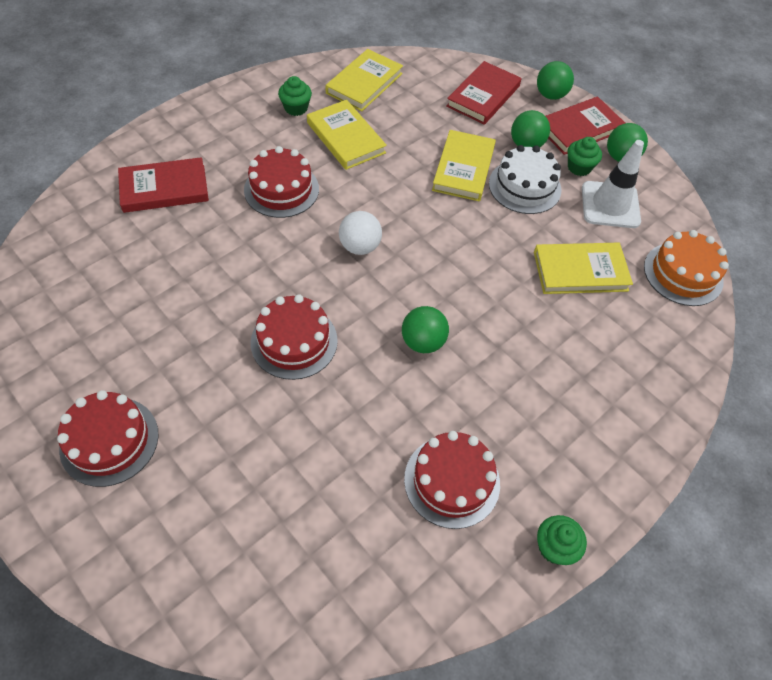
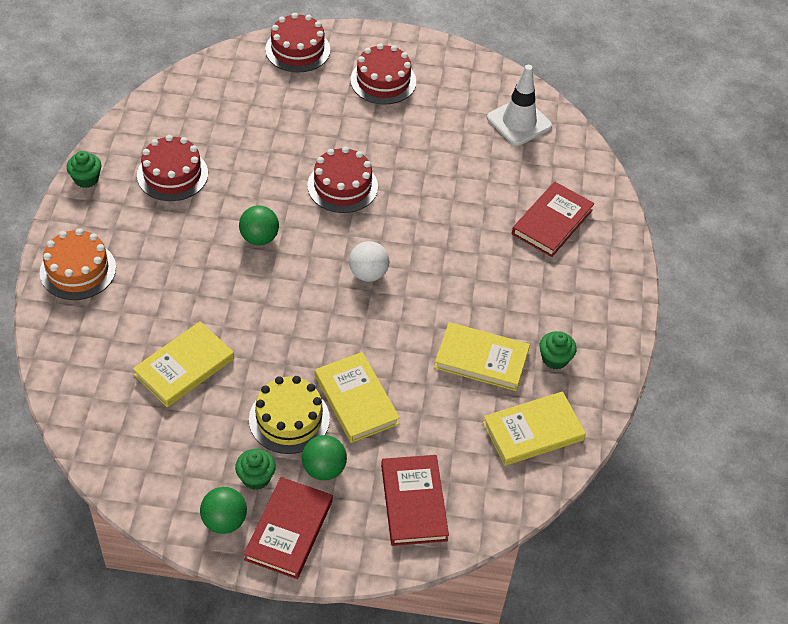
camera: 140 degrees right, 5 degrees down
(281, 189) = (474, 278): red cake -> red cake (297, 49)
(364, 83) = (533, 431): yellow book -> yellow book turned 75 degrees clockwise
(524, 186) = (289, 419): white cake -> yellow cake
(550, 95) = (350, 557): green ball -> none
(610, 205) = (200, 453): white traffic cone -> white traffic cone (519, 122)
(683, 274) = (95, 423): orange cake -> orange cake (78, 270)

